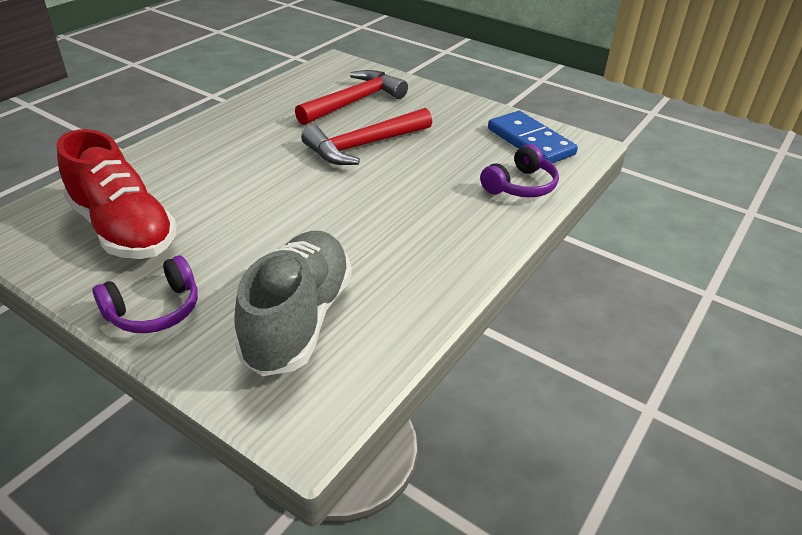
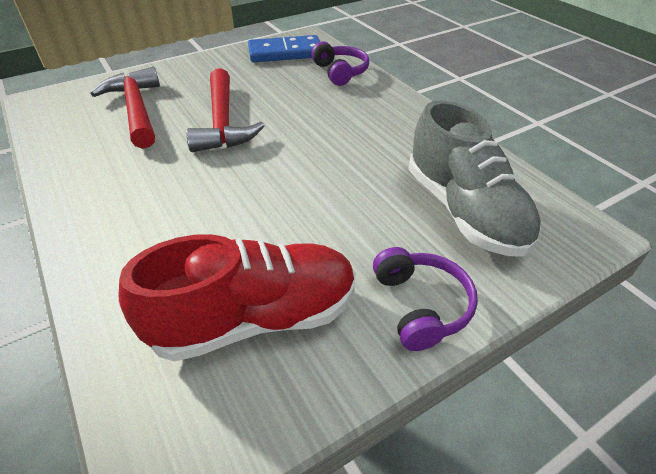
camera: 65 degrees left, 5 degrees up
(298, 319) = (464, 211): grey shoe -> grey shoe turned 150 degrees counterclockwise

